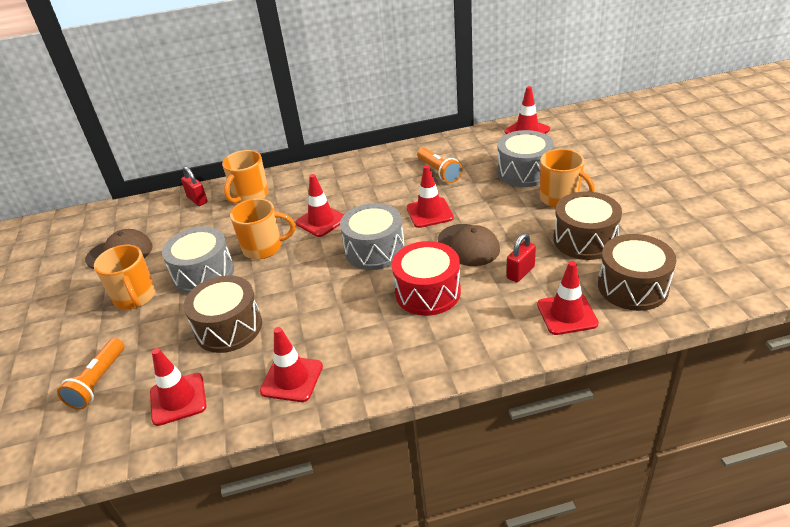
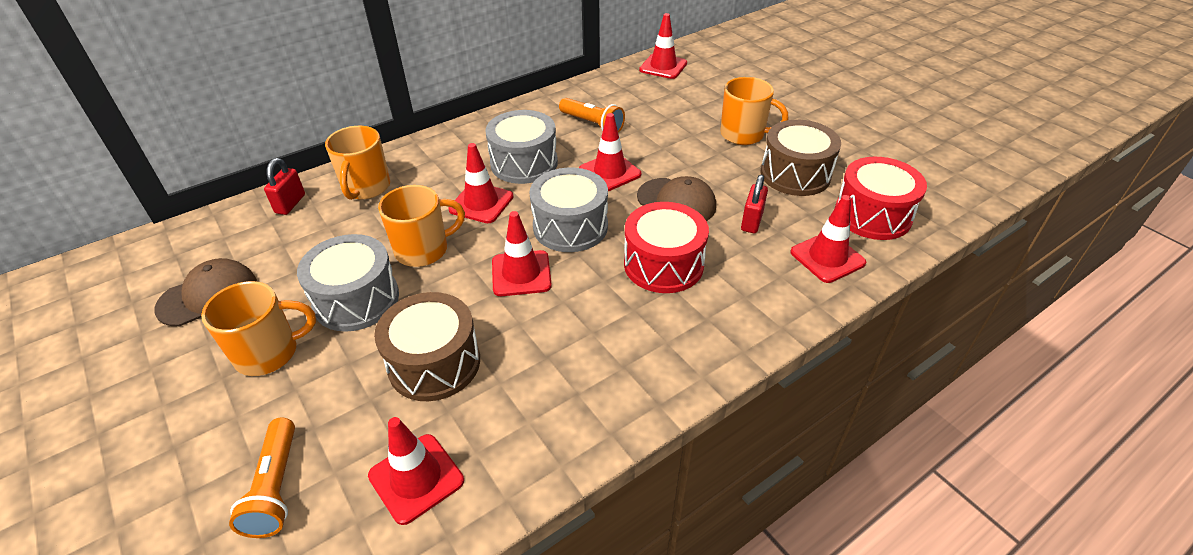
camera: 25 degrees left, 5 degrees up
(135, 297) = (268, 353): orange mug -> orange mug turned 60 degrees counterclockwise
(197, 200) = (290, 204): red padlock -> red padlock turned 75 degrees clockwise
(292, 379) = (560, 409): red traffic cone -> red traffic cone (521, 273)
(524, 172) = (687, 111): grey drum -> grey drum (524, 163)
(632, 287) = (872, 215): brown drum -> red drum

